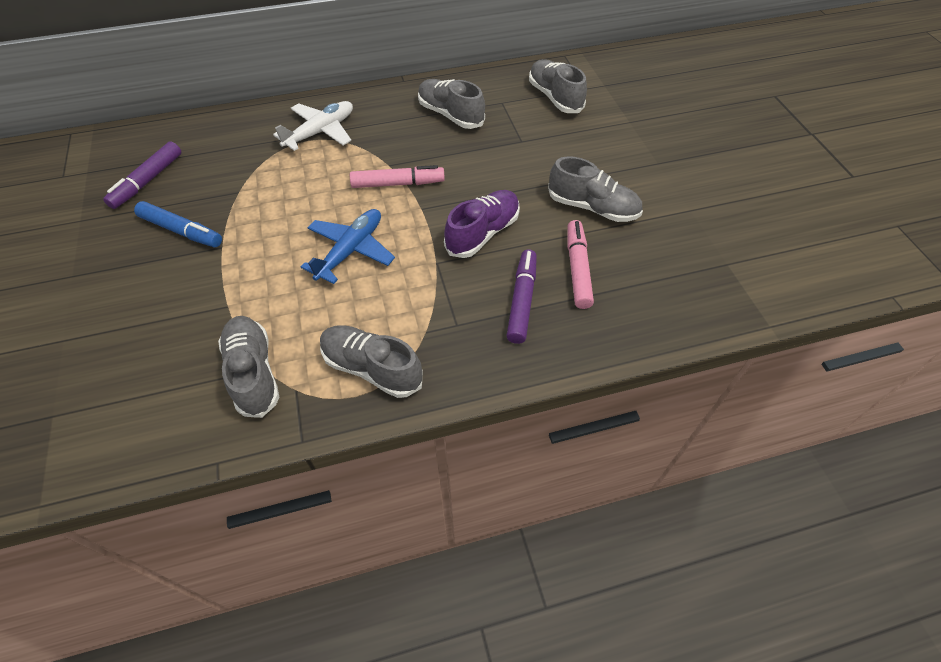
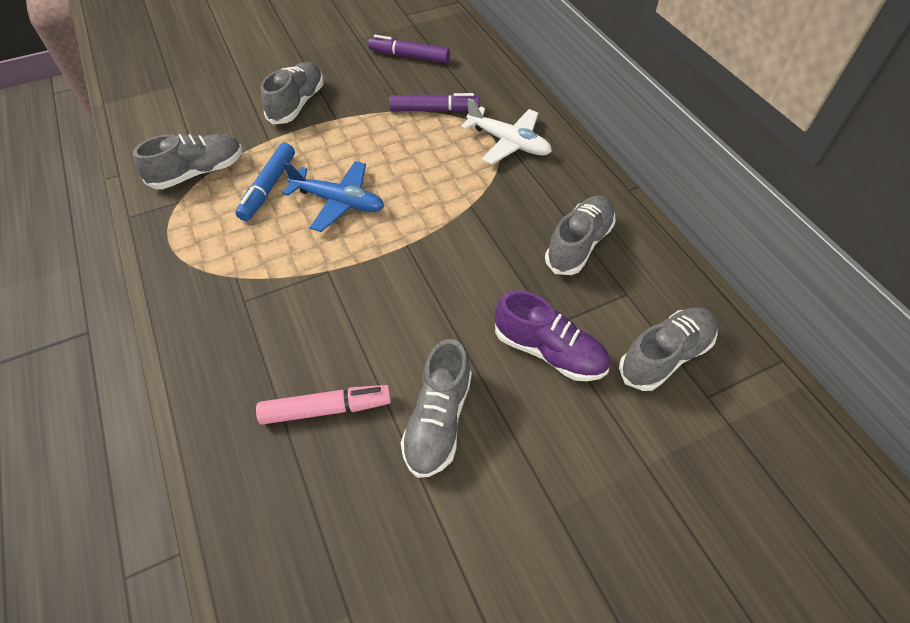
camera: 80 degrees right, 0 degrees up
(181, 231) = (352, 91): blue marker -> blue marker (268, 187)
(372, 368) = (196, 245): grey shoe -> grey shoe (297, 104)
(398, 184) = (441, 218): pink marker -> none
(482, 233) = (375, 305): purple shoe -> purple shoe (549, 351)
(522, 300) = (276, 355): purple marker -> purple marker (434, 110)

